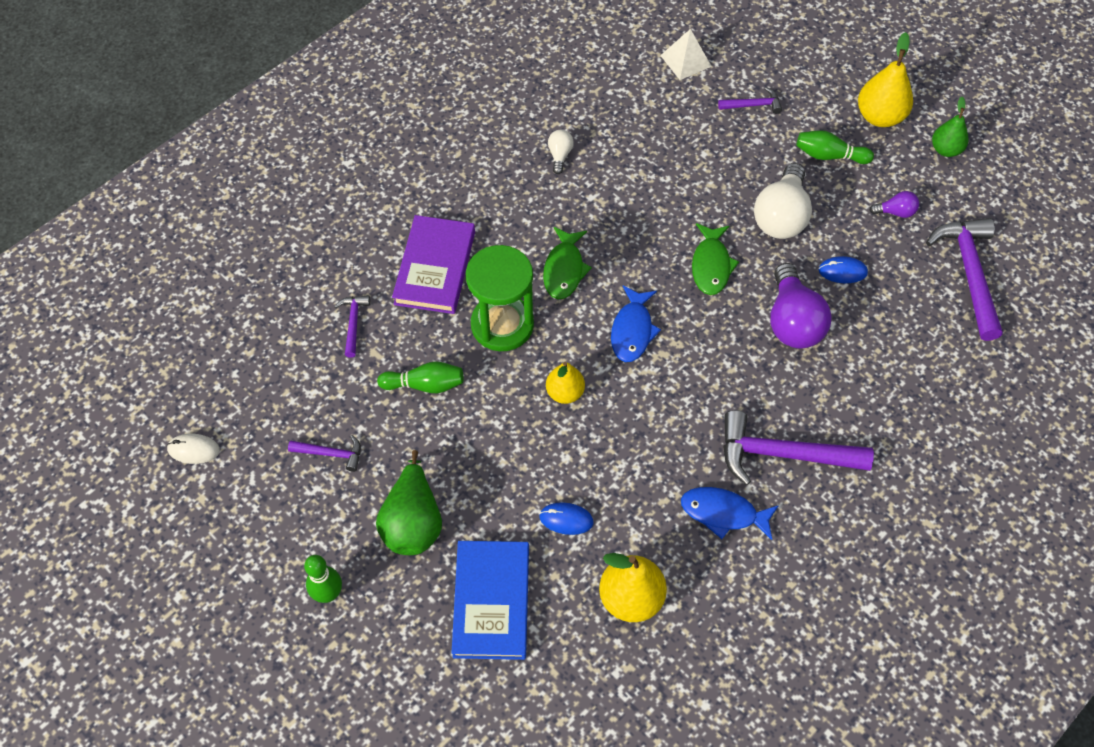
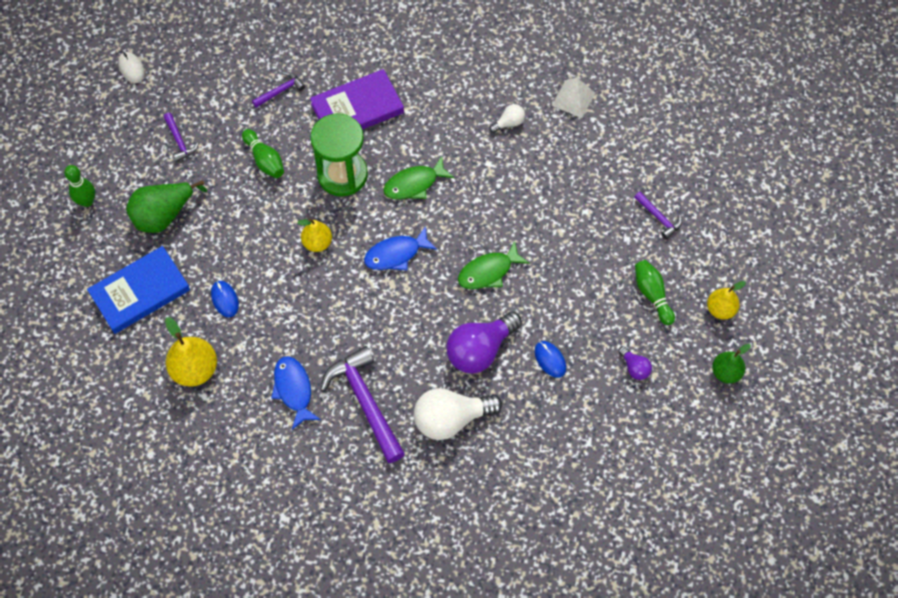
camera: 55 degrees right, 5 degrees up
(685, 61) = (664, 150): white pyramid -> white pyramid (573, 99)
(781, 216) = (568, 292): white light bulb -> white light bulb (451, 419)
(879, 117) = (720, 309): yellow pear -> yellow pear, size x0.64
(969, 273) = (616, 447): purple hammer -> none

